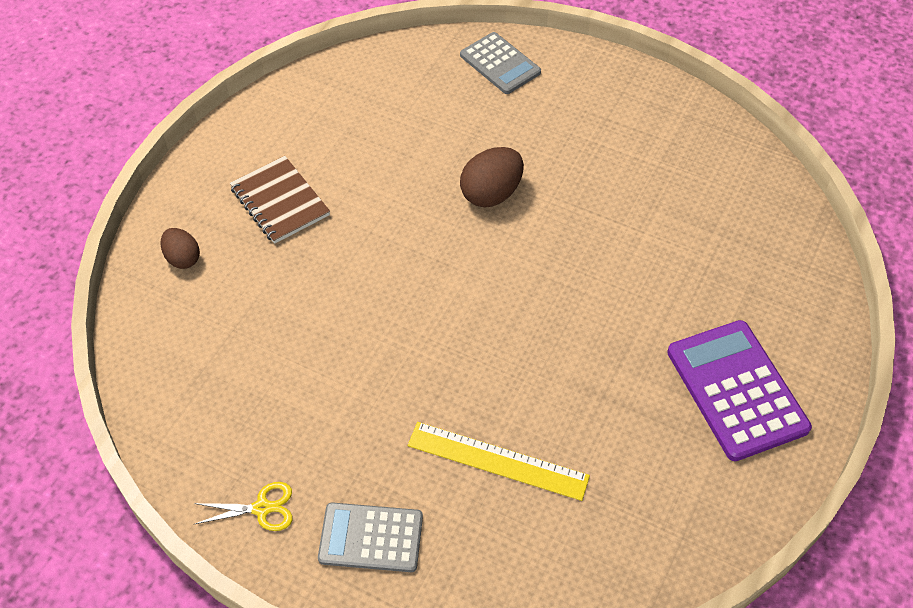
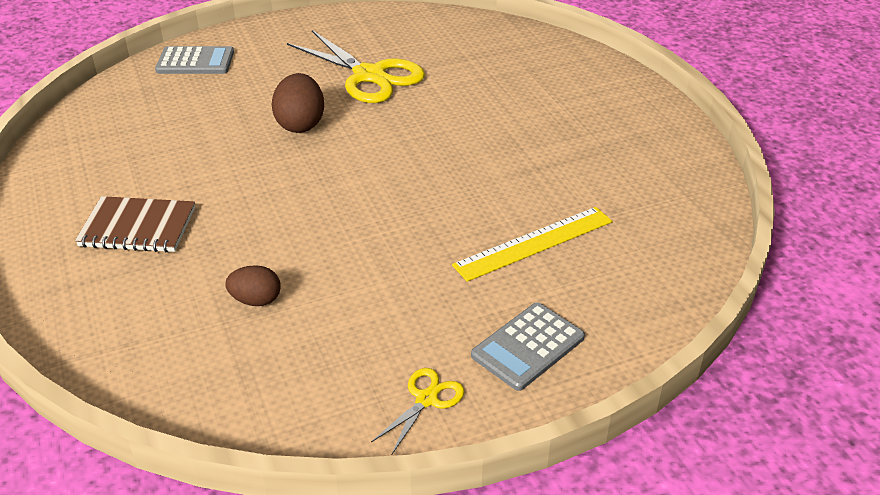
camera: 50 degrees left, 15 degrees down
(183, 258) = (102, 315): brown egg -> brown egg (256, 300)
(607, 185) = (370, 76): none -> yellow scissors
(736, 390) = (599, 115): purple calculator -> none

